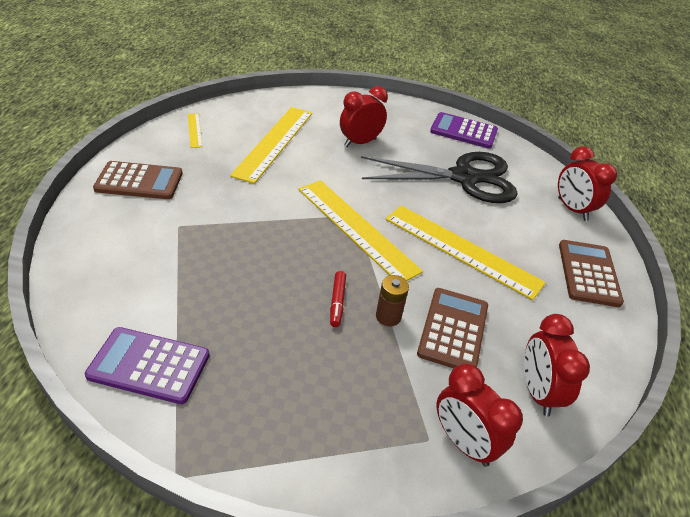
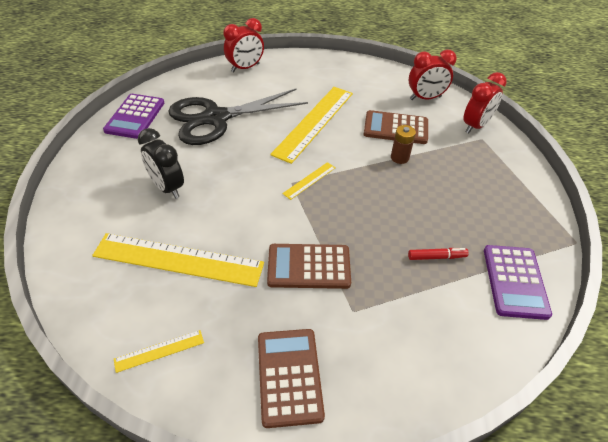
camera: 95 degrees left, 5 degrees up
(337, 302) = (399, 184): red marker -> red marker (436, 257)
(356, 228) = (309, 180): yellow ruler -> yellow ruler, size x0.45
(360, 142) = (167, 187): red clock -> black clock
(464, 177) = (216, 118): black scissors -> black scissors turned 105 degrees counterclockwise
(588, 273) = (315, 69): brown calculator -> brown calculator (309, 267)

